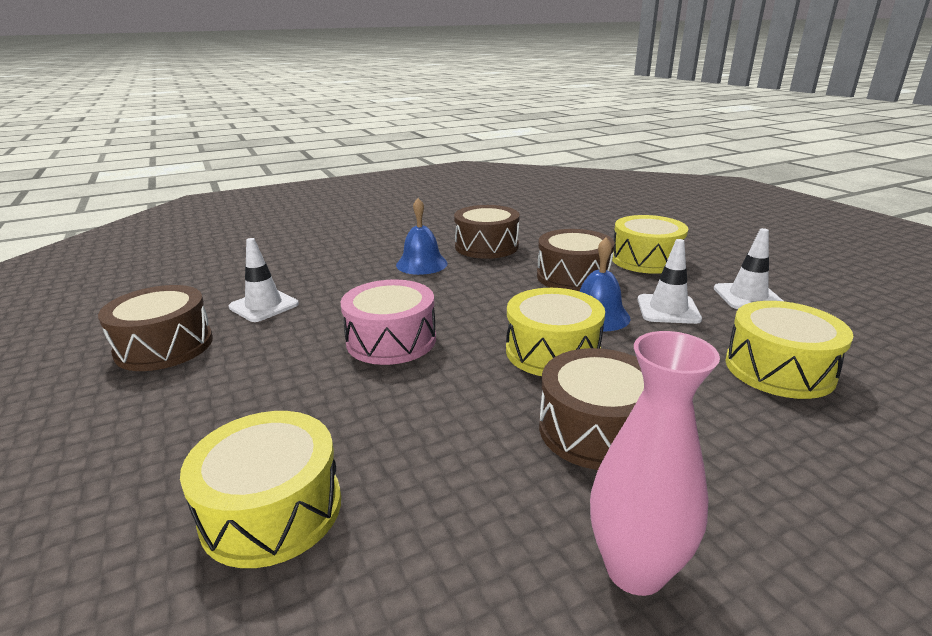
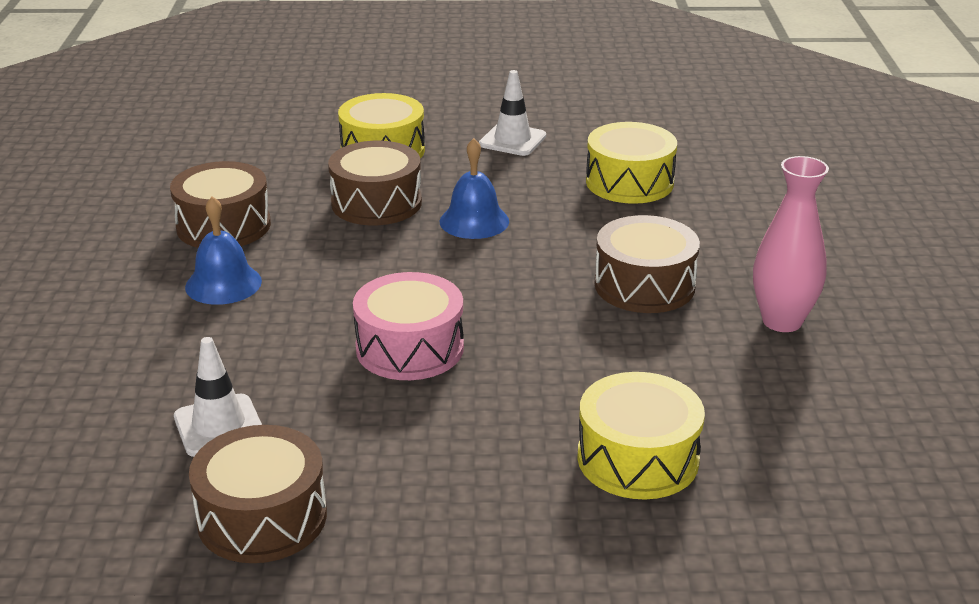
camera: 65 degrees left, 5 degrees up
(552, 351) = (516, 266): yellow drum -> none
(668, 309) = (497, 184): white traffic cone -> none

